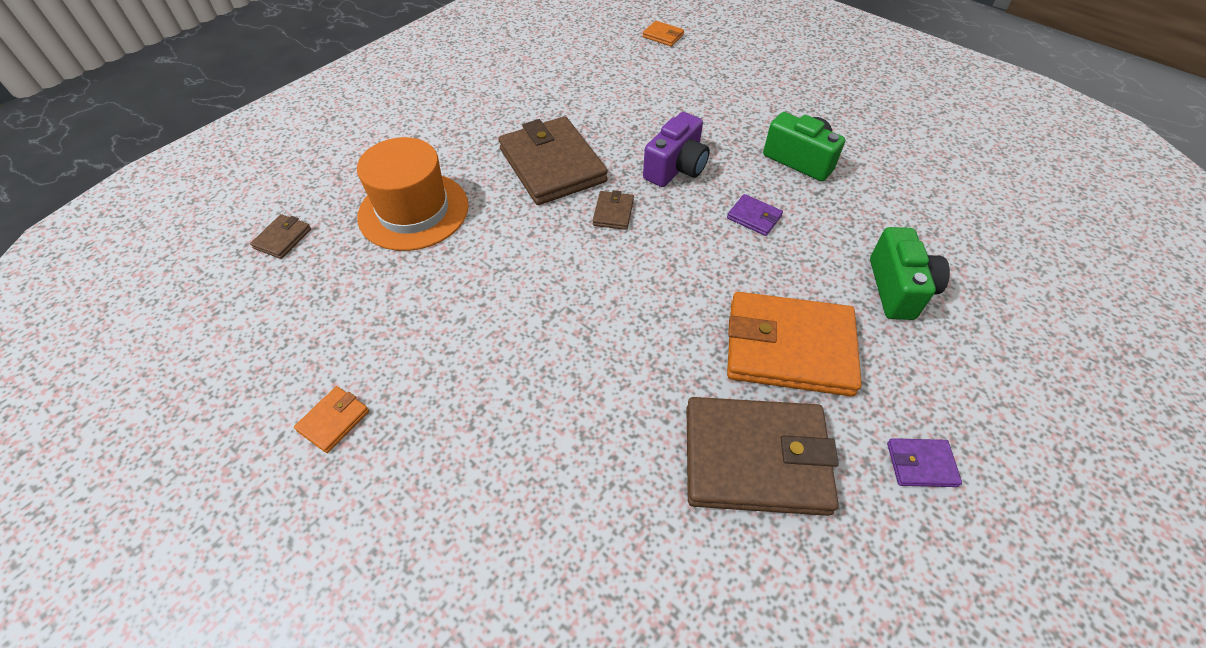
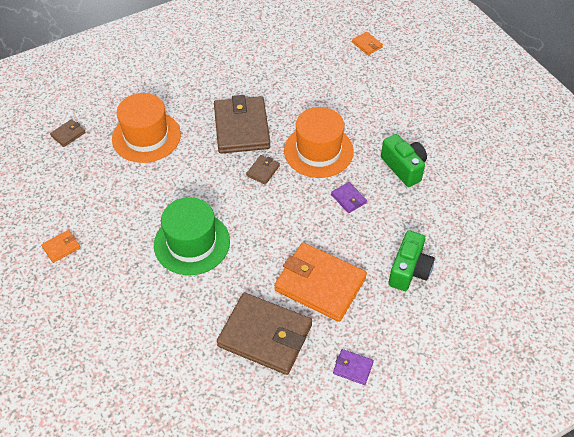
camera: 20 degrees right, 0 degrees up
(558, 345) = (192, 243): none -> green hat
(676, 168) = (318, 151): purple camera -> orange hat

